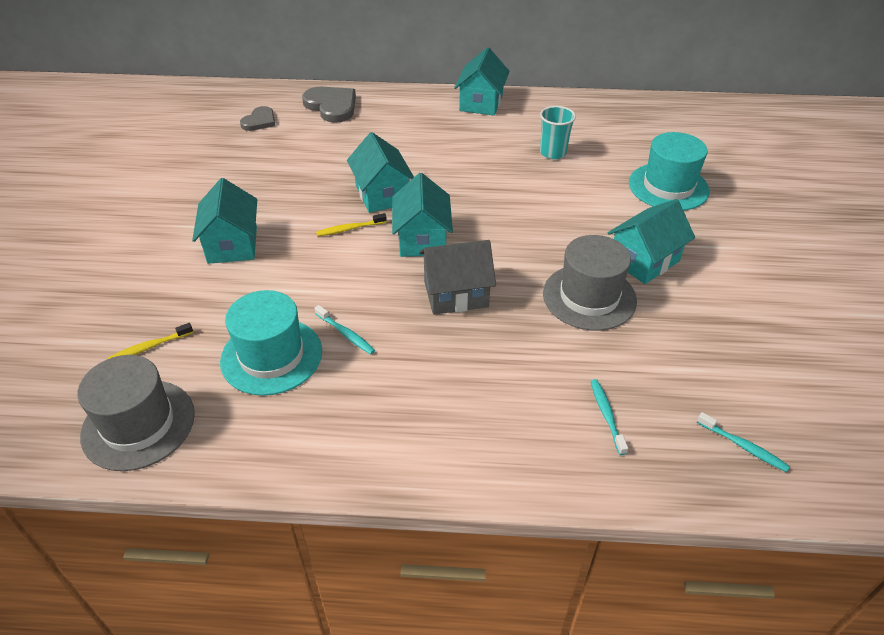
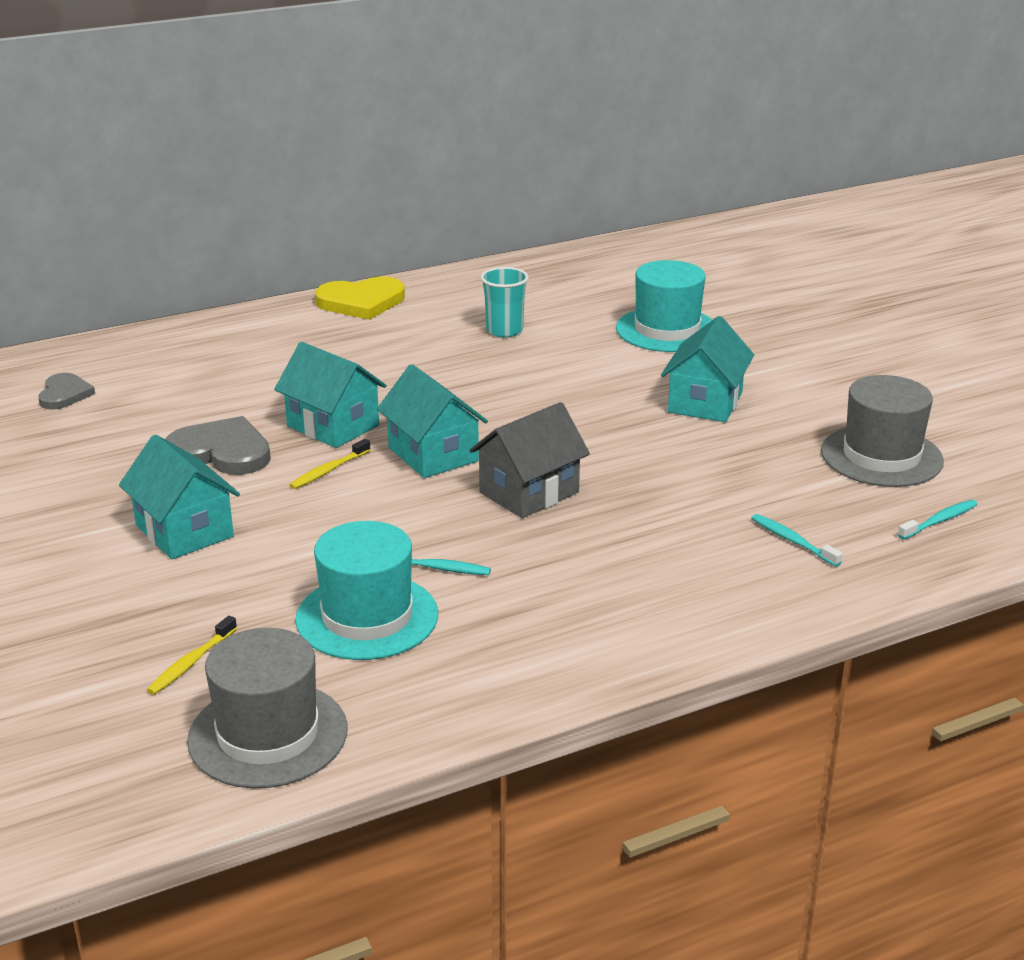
camera: 30 degrees left, 15 degrees down
(331, 106) = (155, 353): grey heart -> grey heart (221, 452)
(481, 103) = (361, 302): turquoise house -> yellow heart
(589, 297) = (679, 450): grey hat -> grey hat (881, 456)
(743, 446) = (939, 521): turquoise toothbrush -> turquoise toothbrush turned 45 degrees counterclockwise

